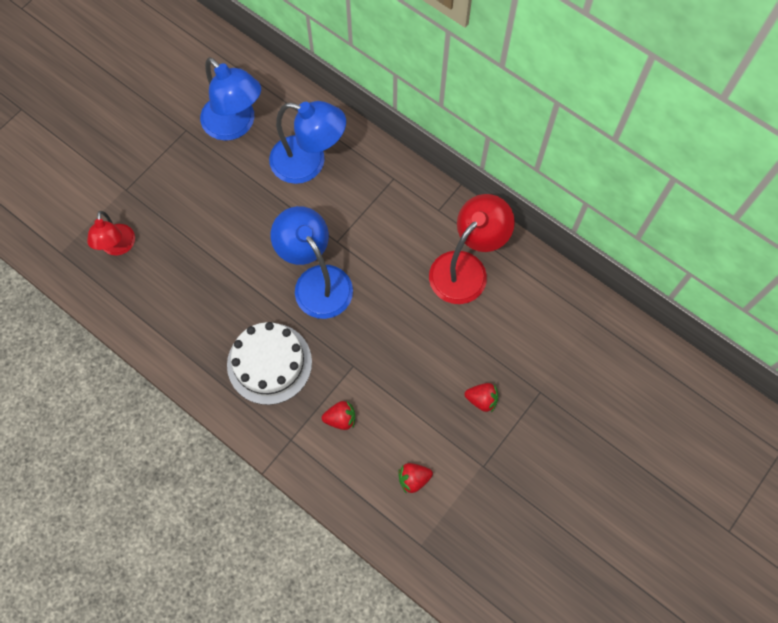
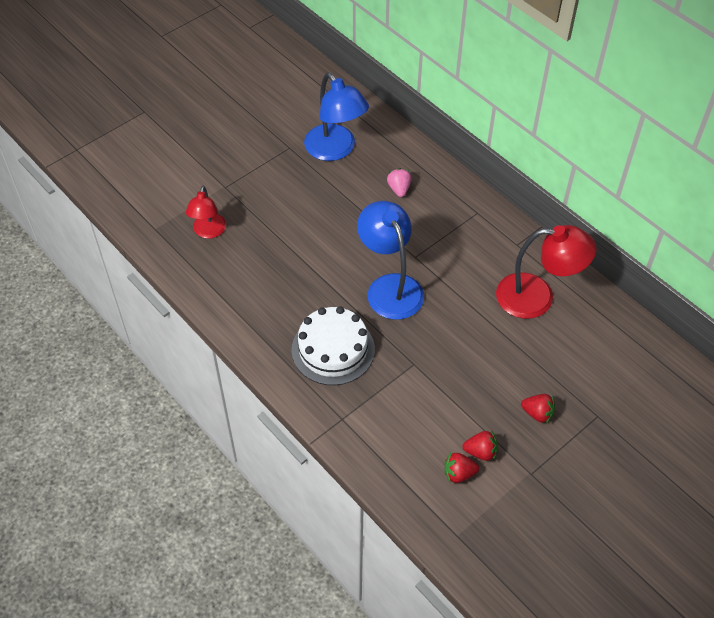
camera: 10 degrees right, 15 degrees down
(309, 163) = (399, 189): blue lamp -> pink strawberry
(340, 419) = (394, 408): red strawberry -> red strawberry (480, 452)
(466, 268) = (537, 297): red lamp -> red lamp turned 45 degrees clockwise

